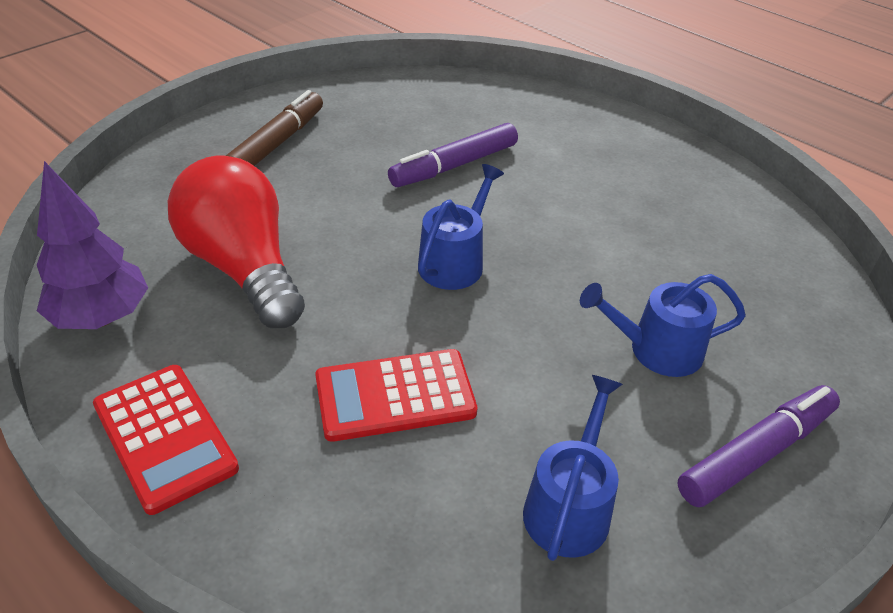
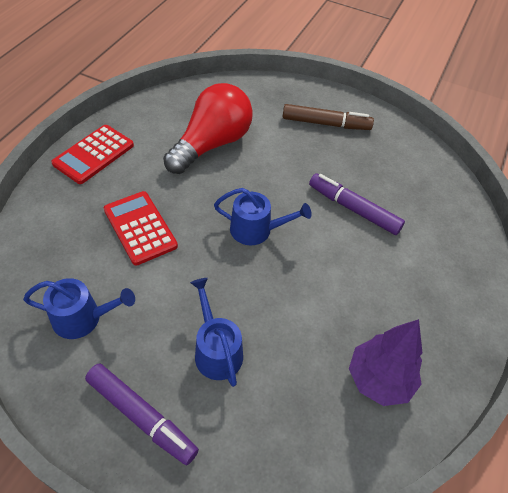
camera: 70 degrees right, 10 degrees up
(102, 318) = (158, 110): purple tree -> purple tree (379, 379)

